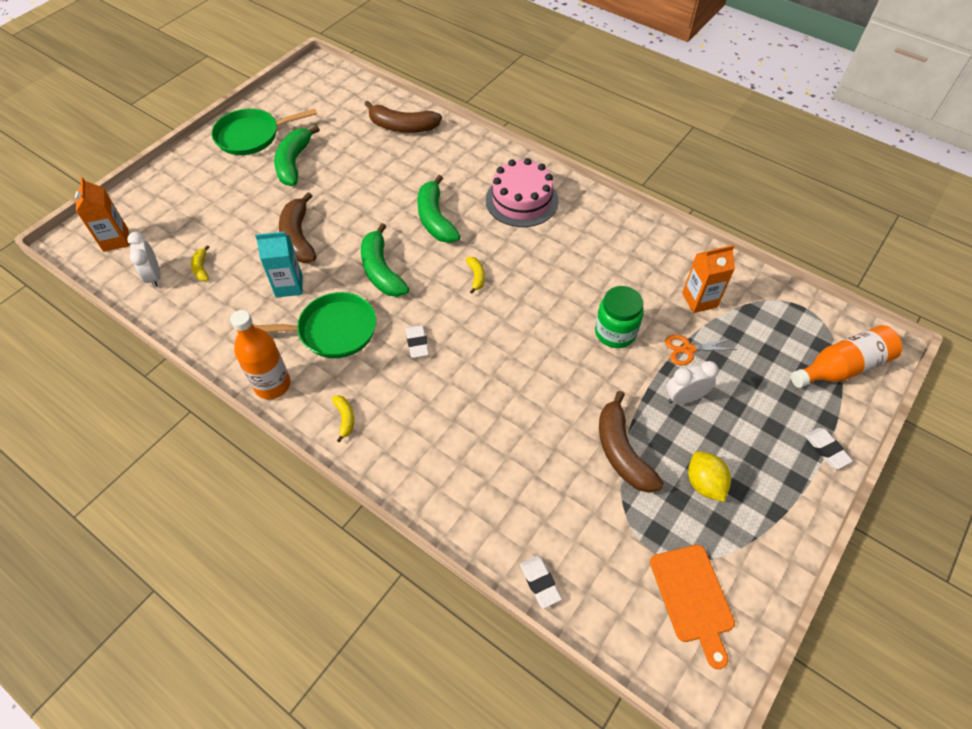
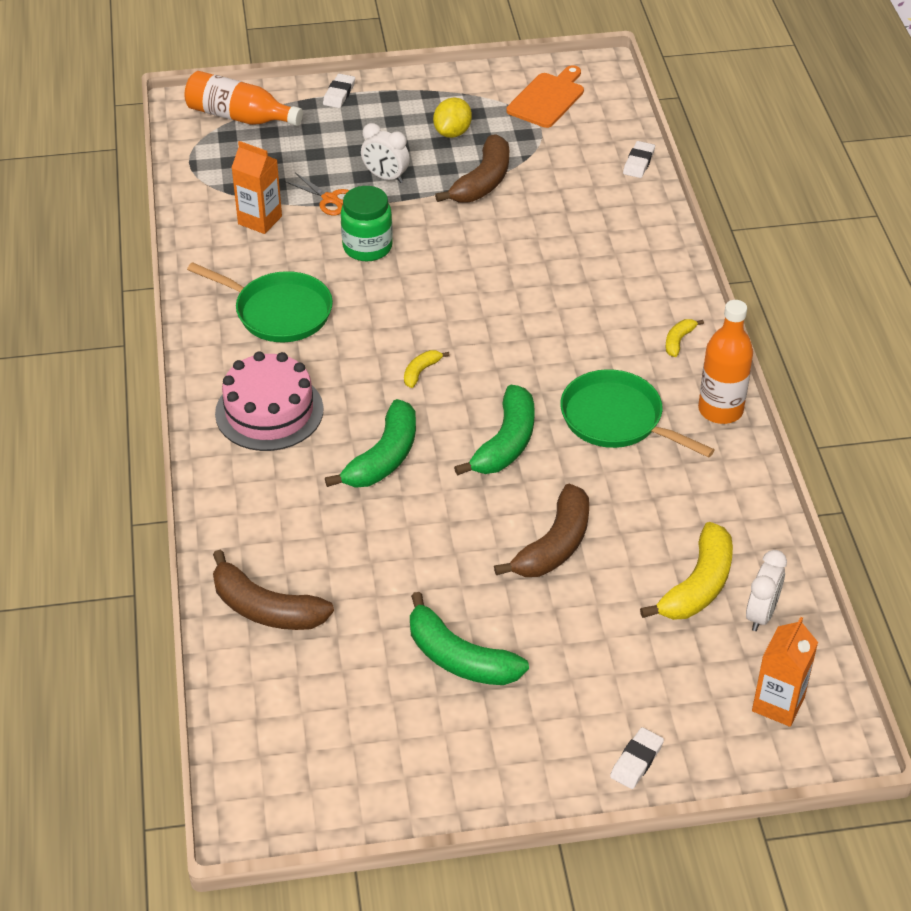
camera: 135 degrees left, 10 degrees down
(201, 268) = (698, 586): yellow banana -> yellow banana, size x2.07
(251, 136) = (471, 752): green pan -> green pan (279, 312)
(289, 286) = (618, 495): turquoise carton -> none
(294, 163) = (459, 658): green banana -> green banana turned 75 degrees clockwise
(402, 127) = (266, 609): brown banana -> brown banana turned 150 degrees clockwise
(417, 343) = (549, 355): white eraser -> white eraser (636, 761)

